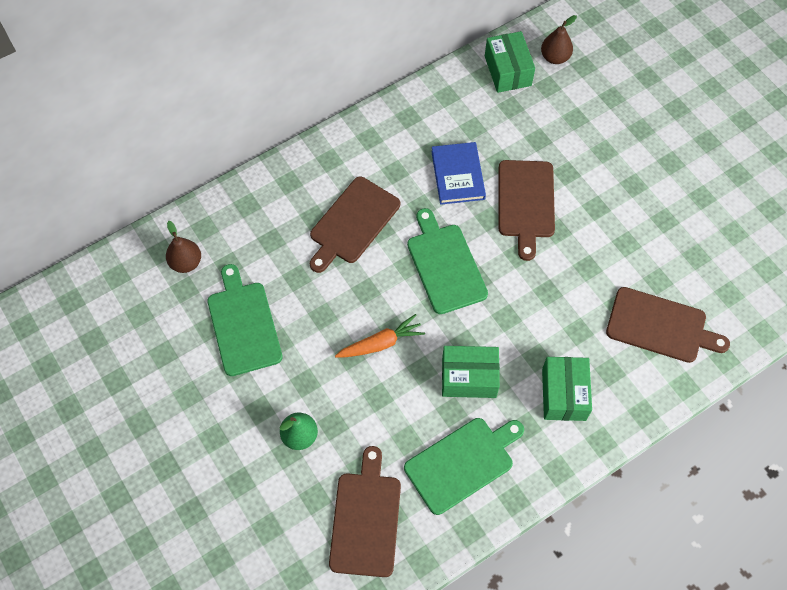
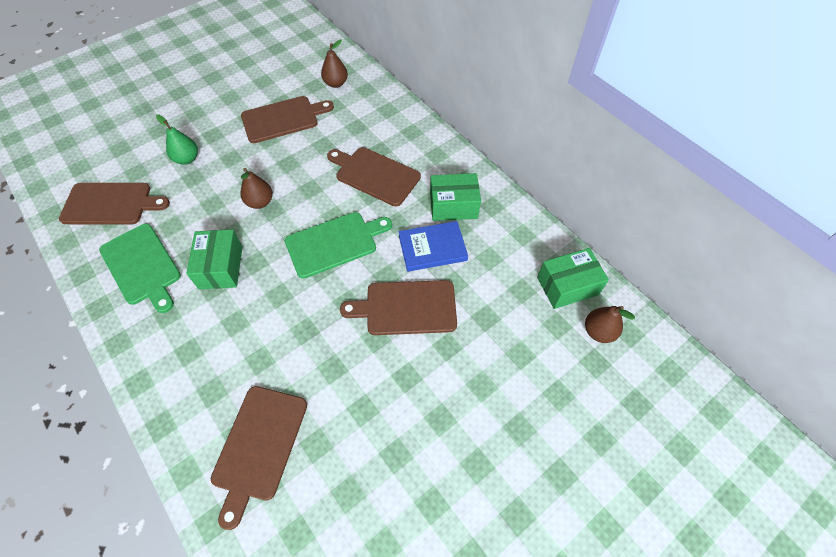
camera: 85 degrees right, 5 degrees down
(243, 325) = (283, 119): green cutting board -> brown cutting board
(380, 343) = (260, 202): orange carrot -> brown pear
(564, 394) = (193, 347): green box -> green box (453, 206)

